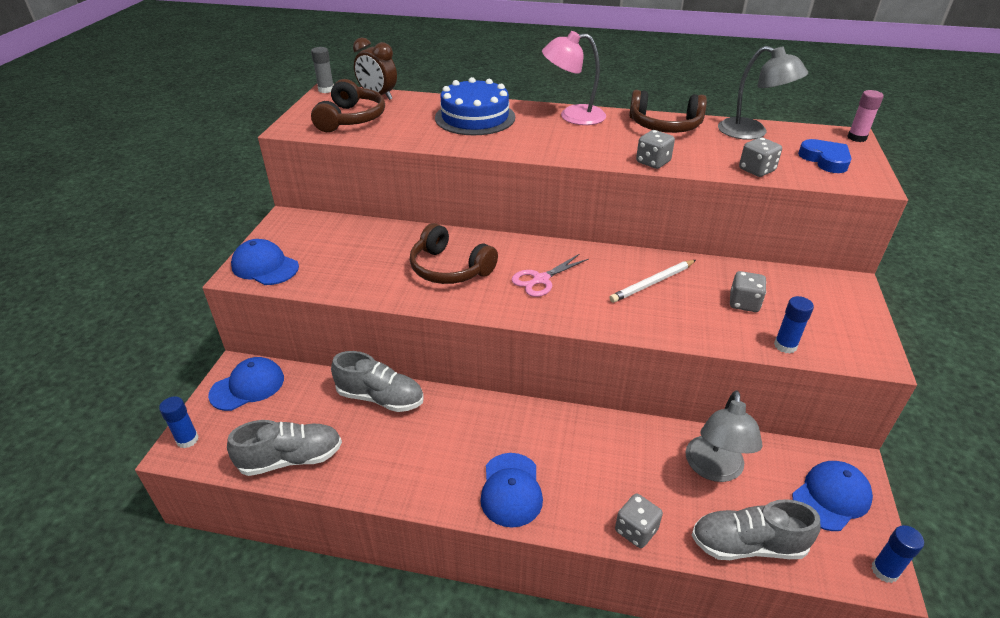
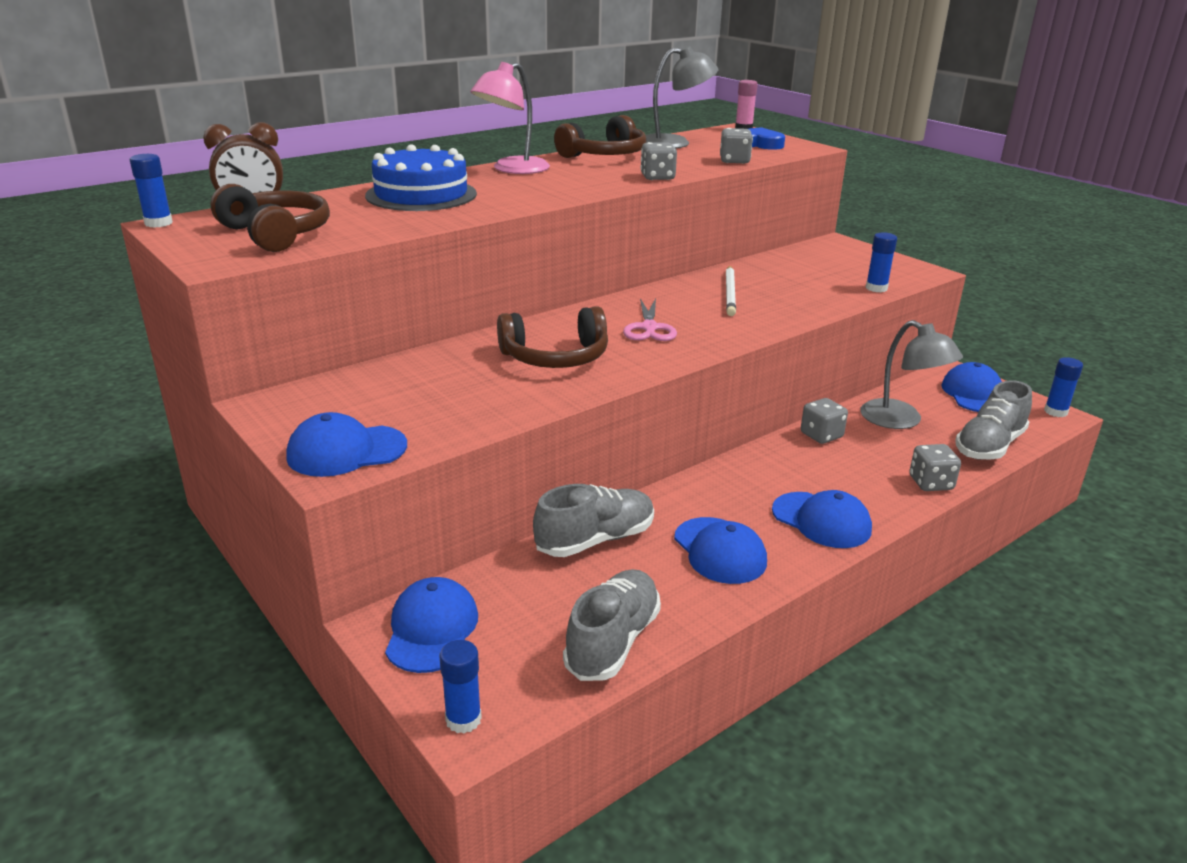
camera: 50 degrees left, 10 degrees down
(326, 90) = (158, 223): grey glue stick -> blue glue stick
(422, 457) = (720, 551): none -> blue cap
(744, 303) = (807, 278): grey dice -> grey dice (821, 435)

